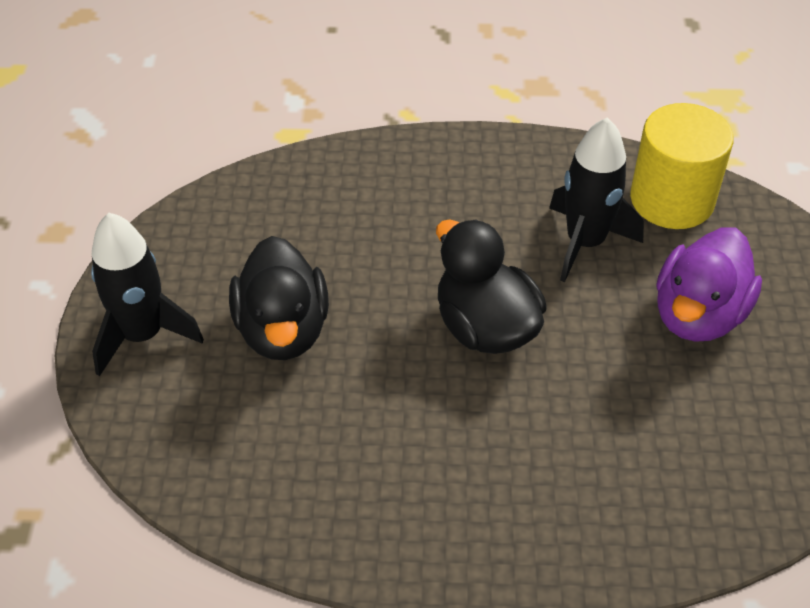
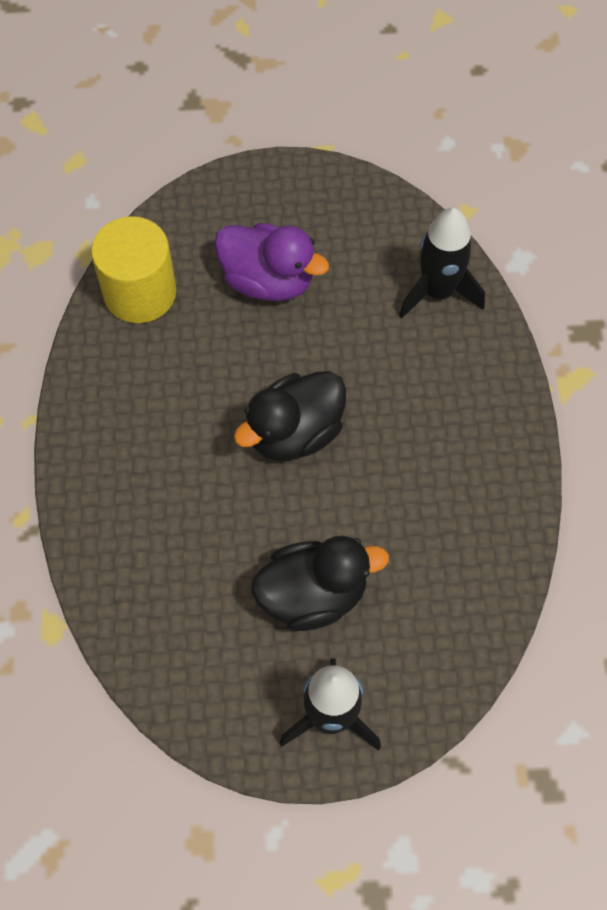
camera: 95 degrees left, 15 degrees up
(585, 242) = (194, 359): black rocket -> black rocket (438, 292)

